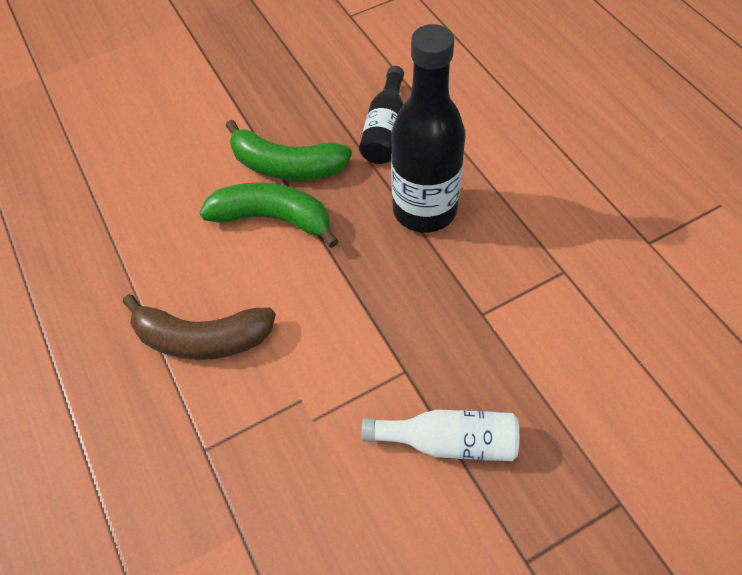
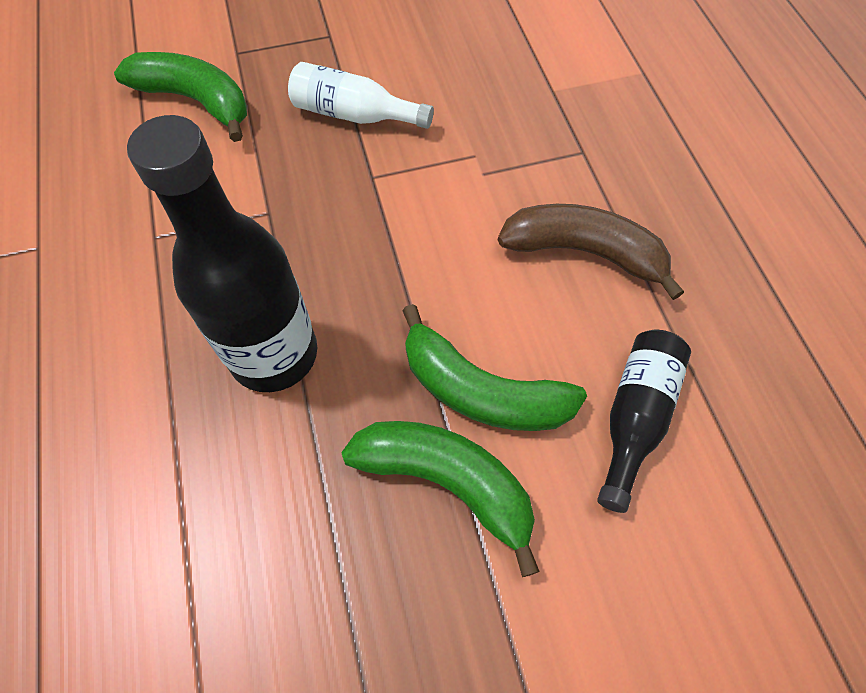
camera: 170 degrees left, 5 degrees up
(385, 129) = (272, 516): black bottle -> black bottle (634, 417)
(620, 419) = (196, 101): none -> green banana

